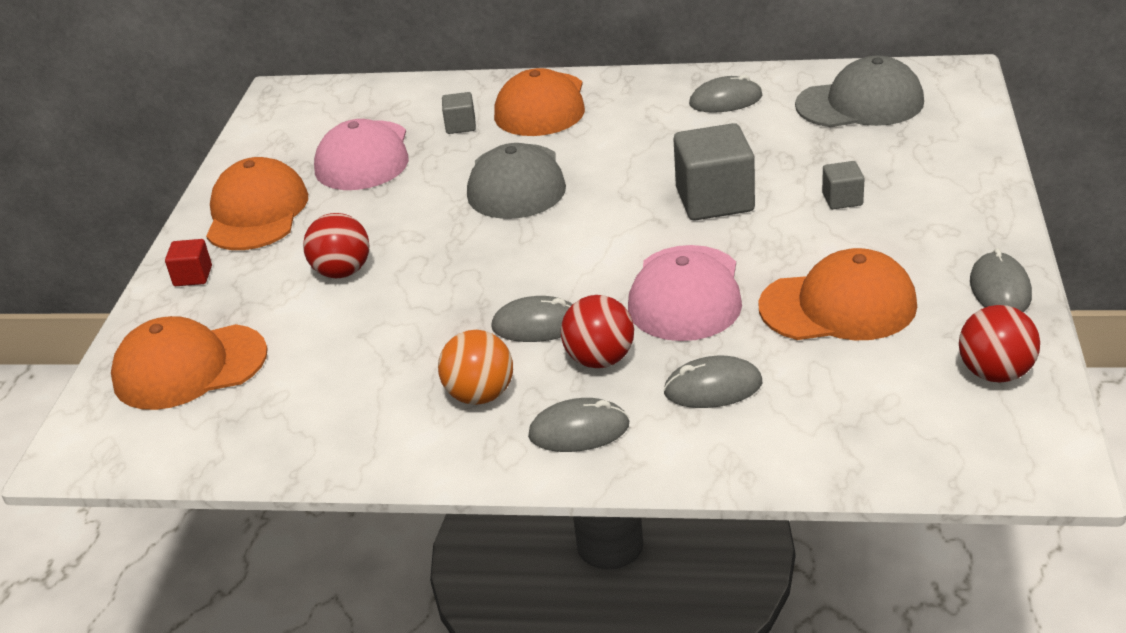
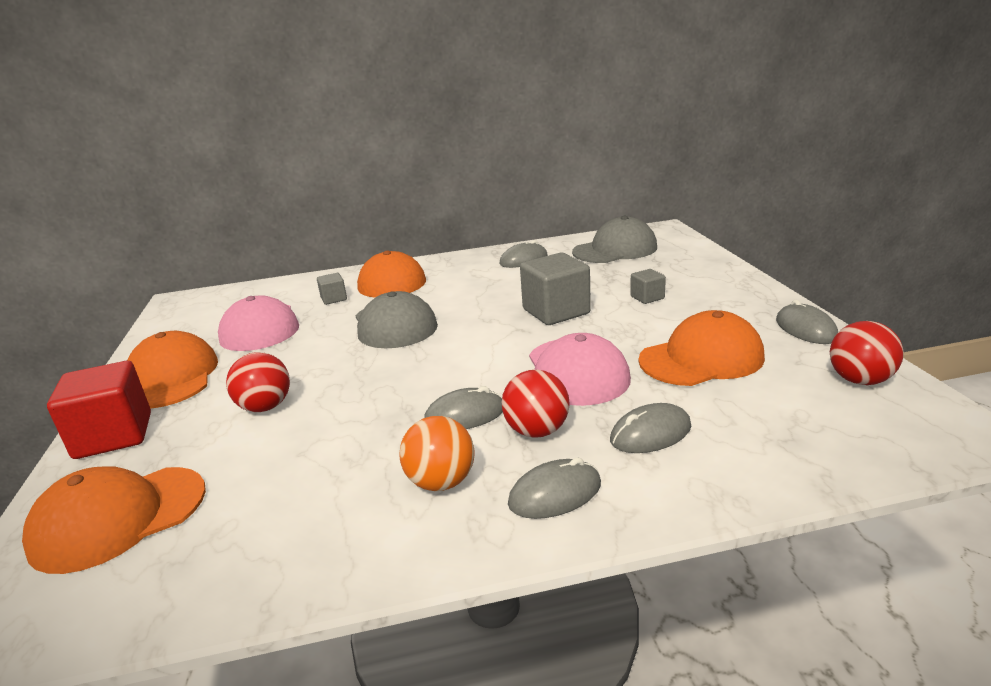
camera: 20 degrees left, 10 degrees down
(193, 276) = (114, 435): red cube -> red cube, size x2.00

